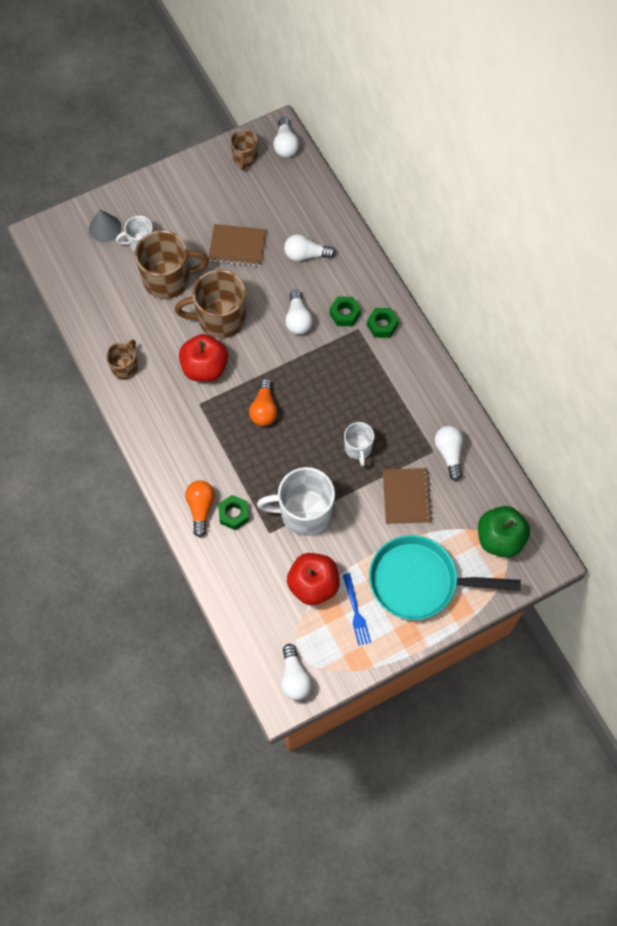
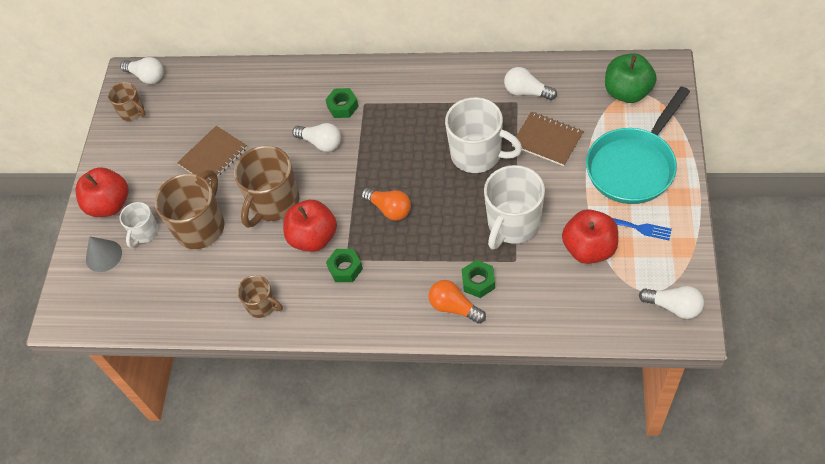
camera: 50 degrees left, 10 degrees down
(125, 367) = (262, 305): brown mug -> brown mug turned 150 degrees clockwise
(150, 201) = (109, 205): none -> red apple
(306, 255) = (264, 109): white light bulb -> none
(358, 448) = (478, 154): white mug -> white mug, size x1.81
(382, 325) = (374, 85): green nut -> green nut (345, 268)

